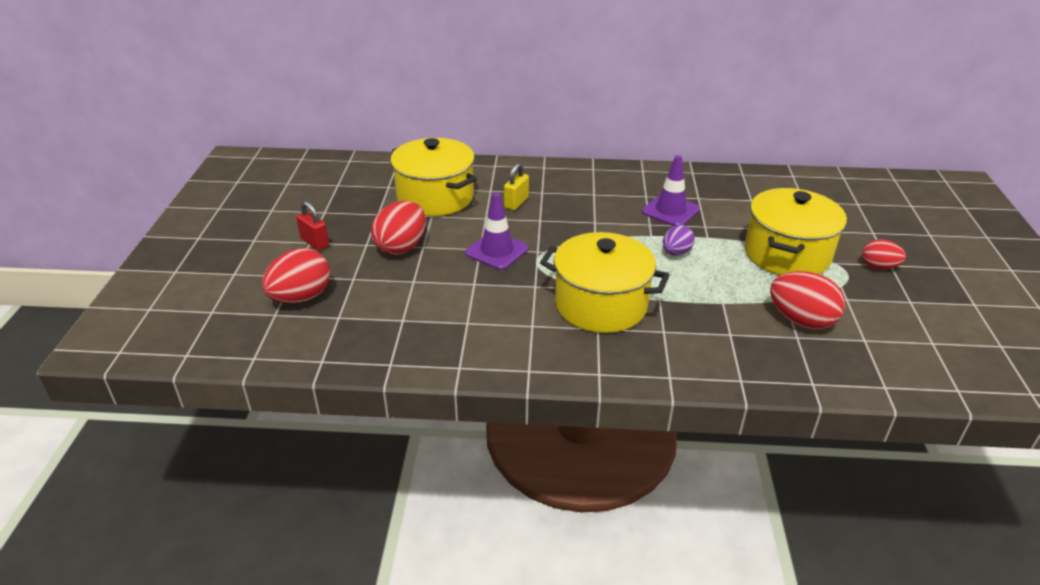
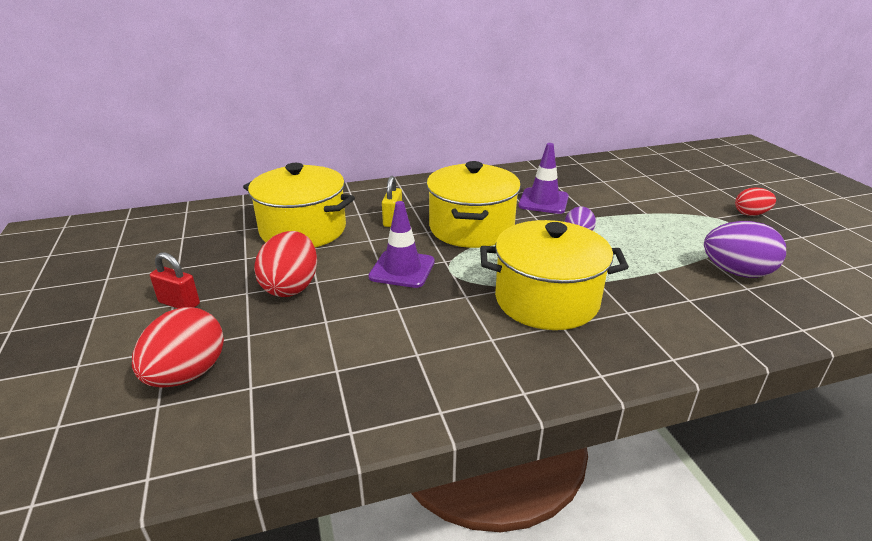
camera: 20 degrees left, 5 degrees down
(787, 254) = (671, 218): yellow pot -> yellow pot (471, 228)
(801, 320) = (736, 272): red egg -> purple egg

